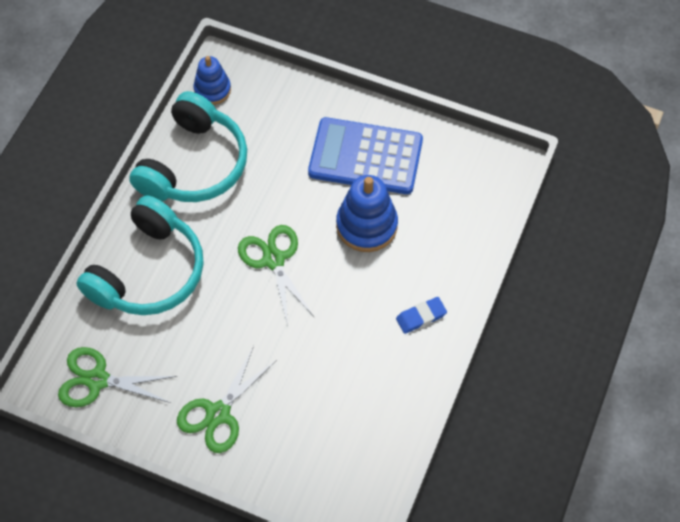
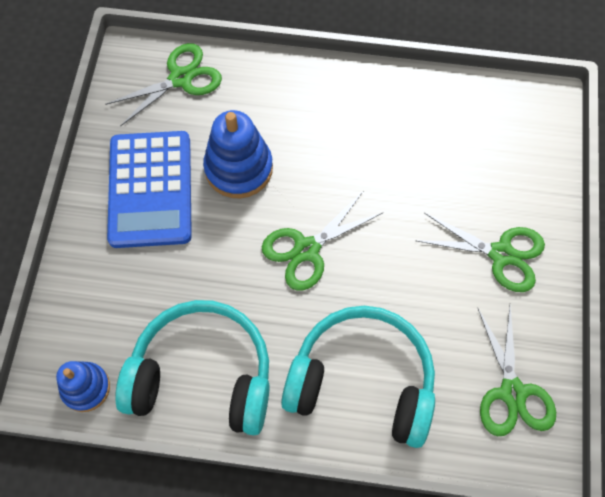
camera: 105 degrees left, 5 degrees up
(421, 317) = (330, 97): blue eraser -> none
(472, 199) = (181, 78): none -> green scissors

